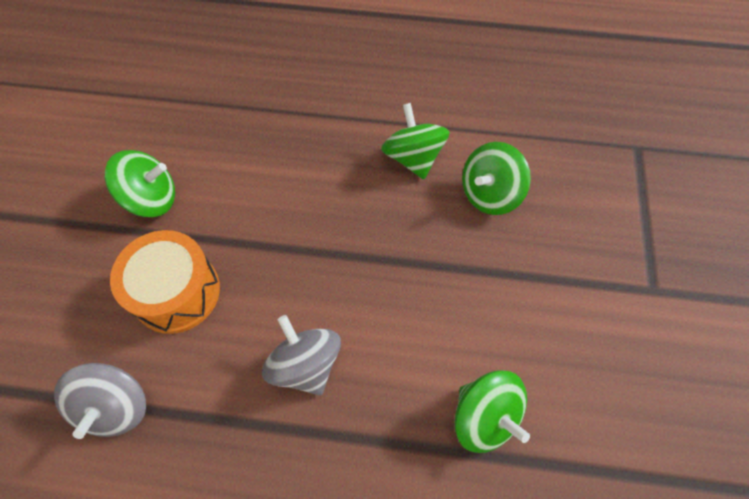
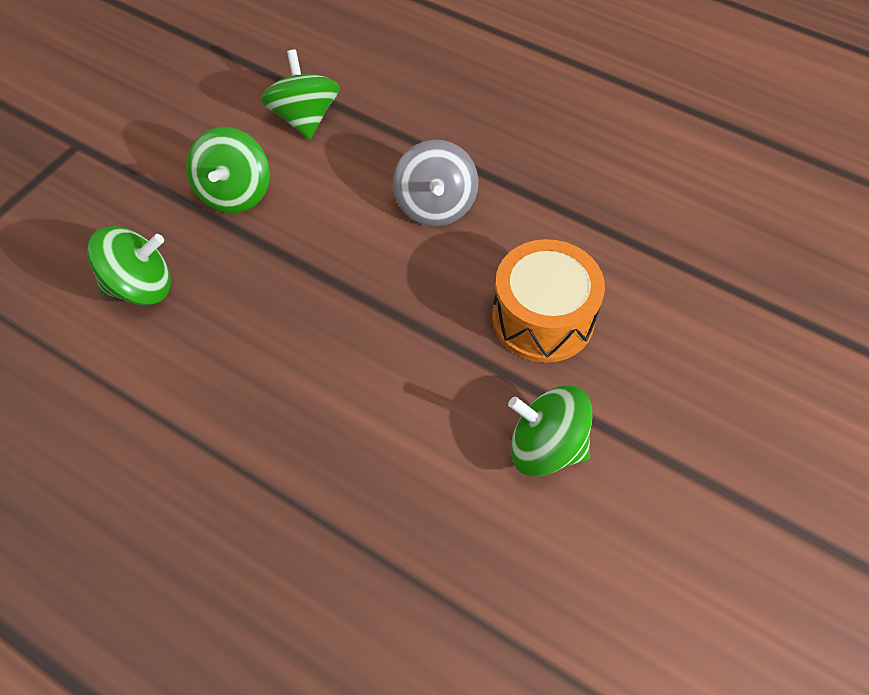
camera: 155 degrees left, 5 degrees down
(116, 406) = (626, 238): grey spinning top -> none
(413, 158) = (190, 366): green spinning top -> green spinning top (235, 193)

